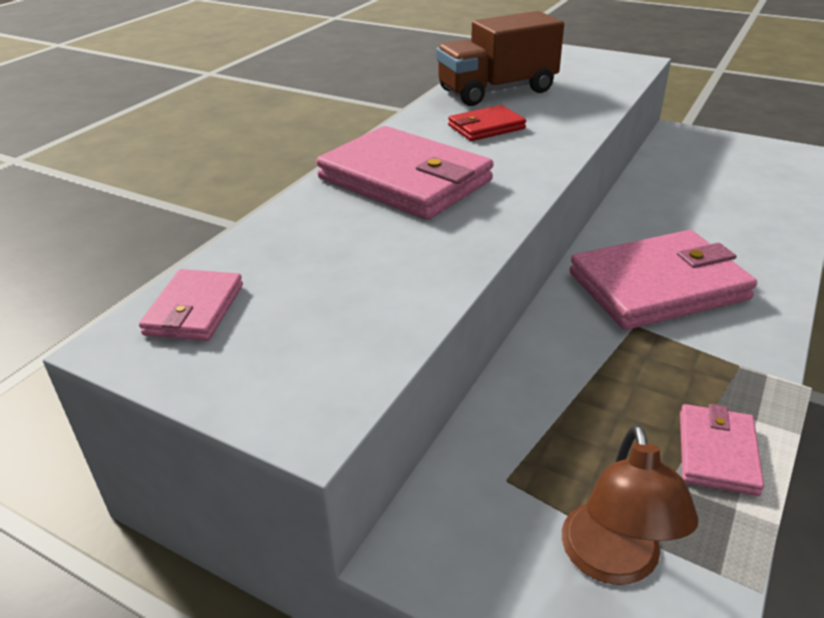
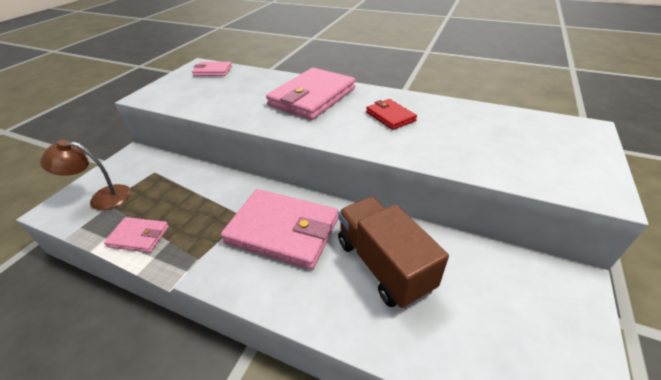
camera: 85 degrees right, 5 degrees up
(497, 91) = (461, 118): brown truck -> brown truck (383, 264)
(658, 286) = (283, 231): pink wallet -> pink wallet turned 45 degrees counterclockwise

